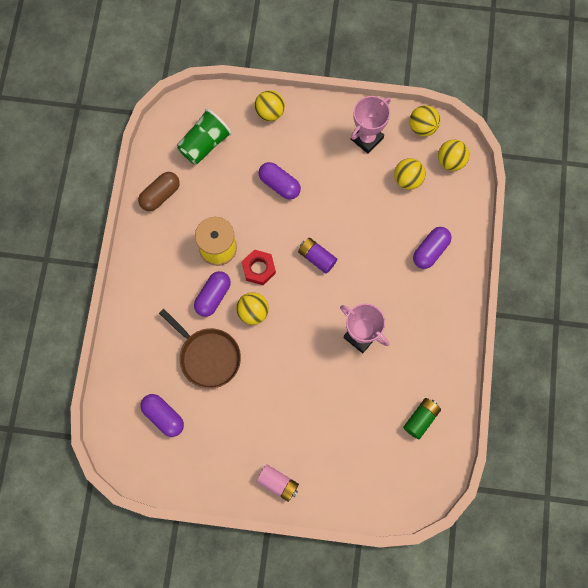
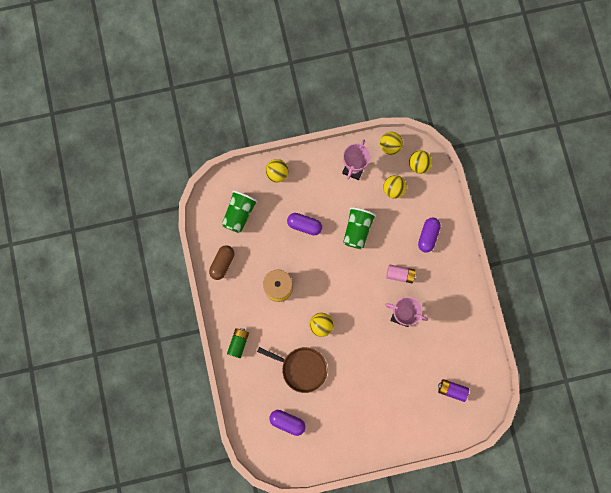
camera: 20 degrees left, 5 degrees up
(213, 296) = (289, 324): purple capsule -> none
(258, 269) = (313, 292): red nut -> none
(278, 483) = (383, 439): pink battery -> pink battery (400, 275)
(317, 258) = (351, 270): purple battery -> purple battery (452, 390)
(343, 213) = (357, 230): none -> green cup
(421, 419) = (463, 358): green battery -> green battery (238, 343)

